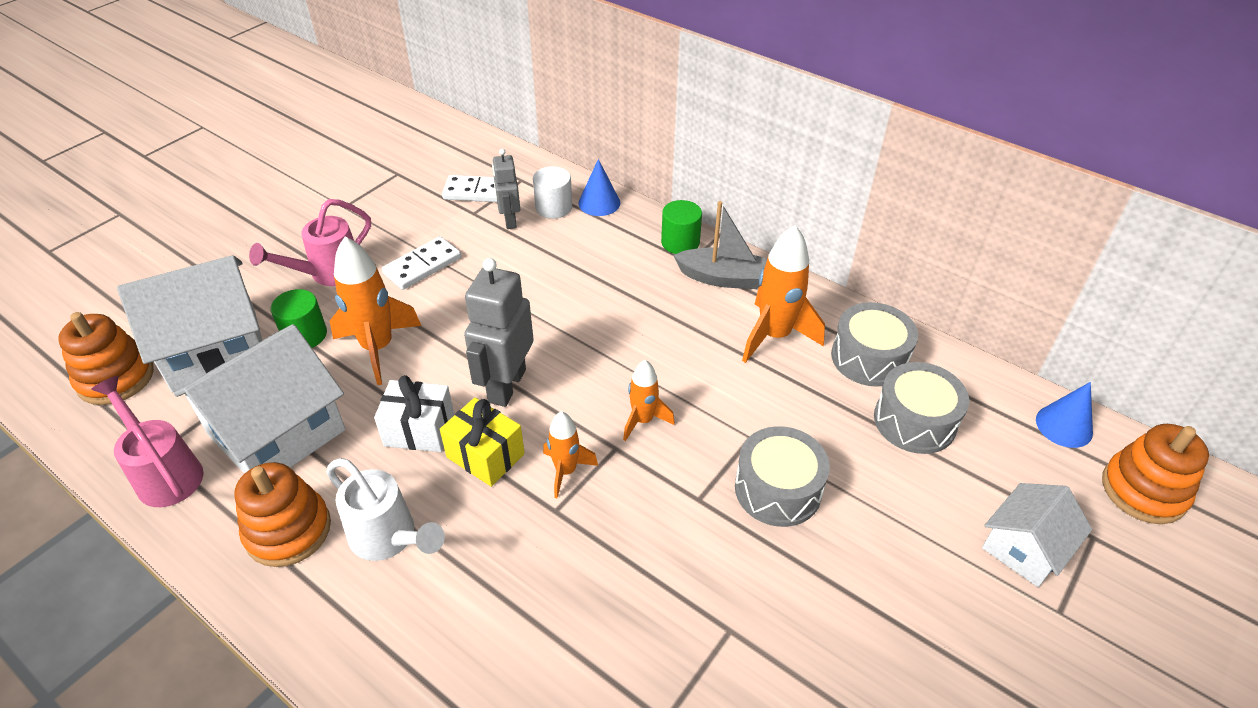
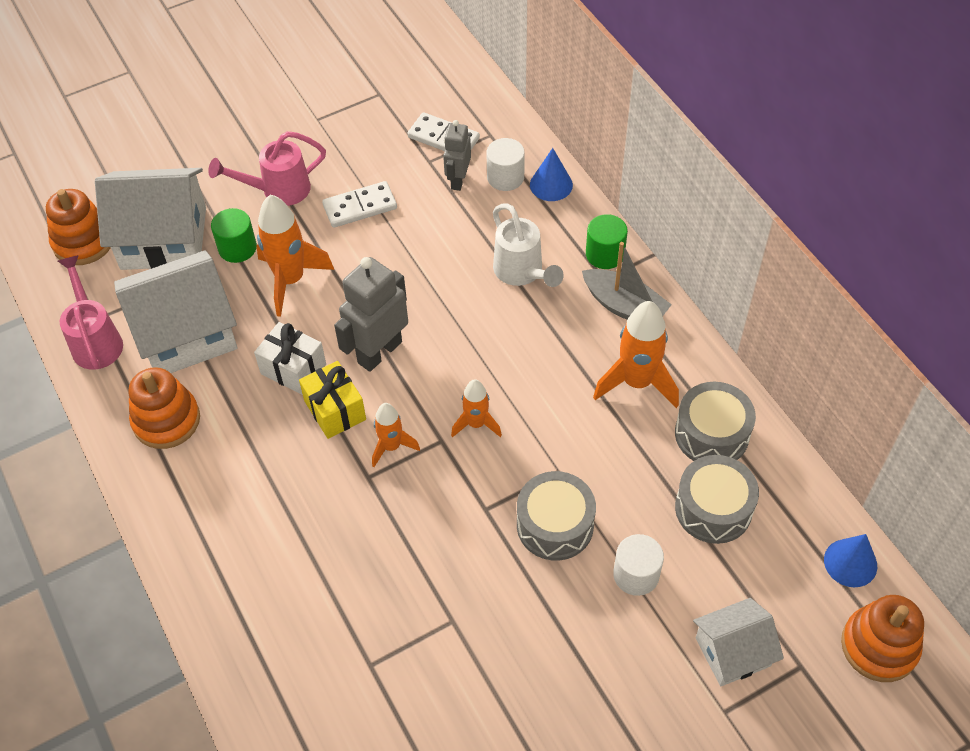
camera: 25 degrees right, 10 degrees up
(389, 538) = (235, 454): white watering can -> white watering can (522, 273)
(886, 508) = (636, 574): none -> white cylinder

